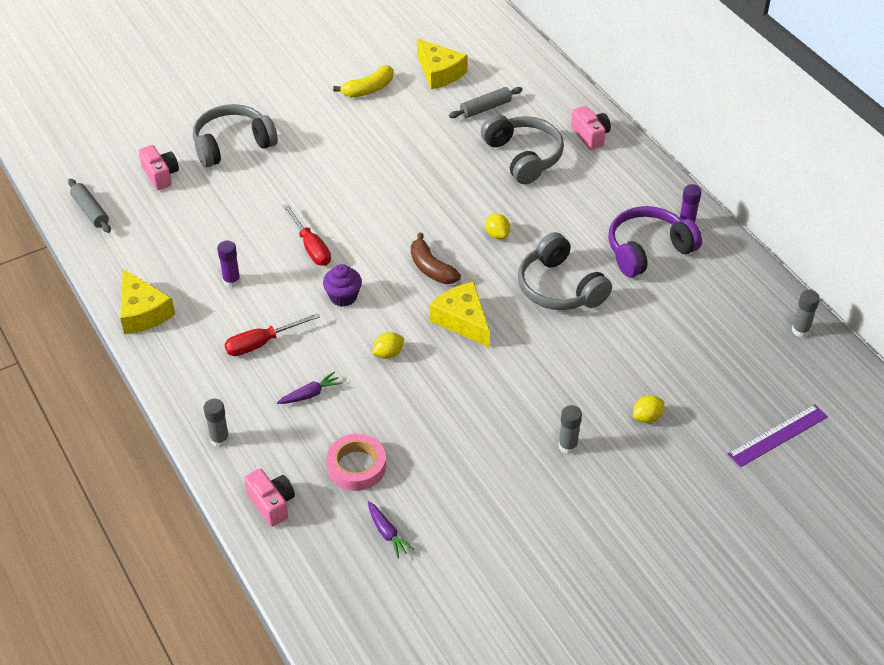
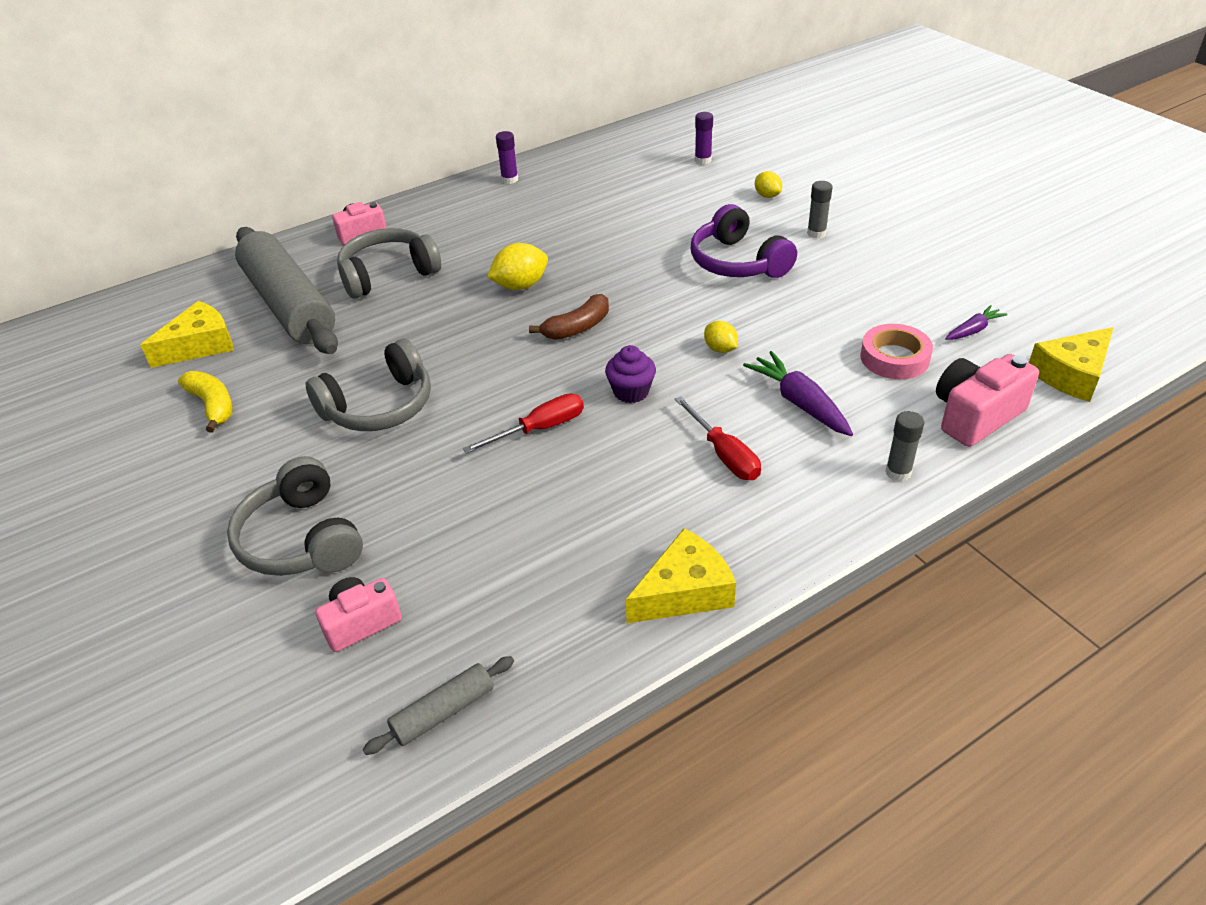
camera: 90 degrees left, 5 degrees down
(231, 281) = (610, 499): purple glue stick -> purple glue stick (703, 160)
(271, 503) = (975, 416): pink camera -> pink camera, size x1.50
(310, 394) = (799, 403): purple carrot -> purple carrot, size x1.69
(462, 320) = (659, 301): yellow cheese -> yellow cheese (1071, 374)
(485, 108) = (289, 305): grey rolling pin -> grey rolling pin, size x2.36
(497, 234) = (520, 286): yellow lemon -> yellow lemon, size x1.63
(559, 288) = (603, 244): grey headphones -> grey headphones (379, 406)
(648, 250) = (546, 198): purple headphones -> purple headphones (737, 262)
(778, 435) = (769, 140): purple ruler -> none
(800, 330) = (646, 130): grey glue stick -> none

